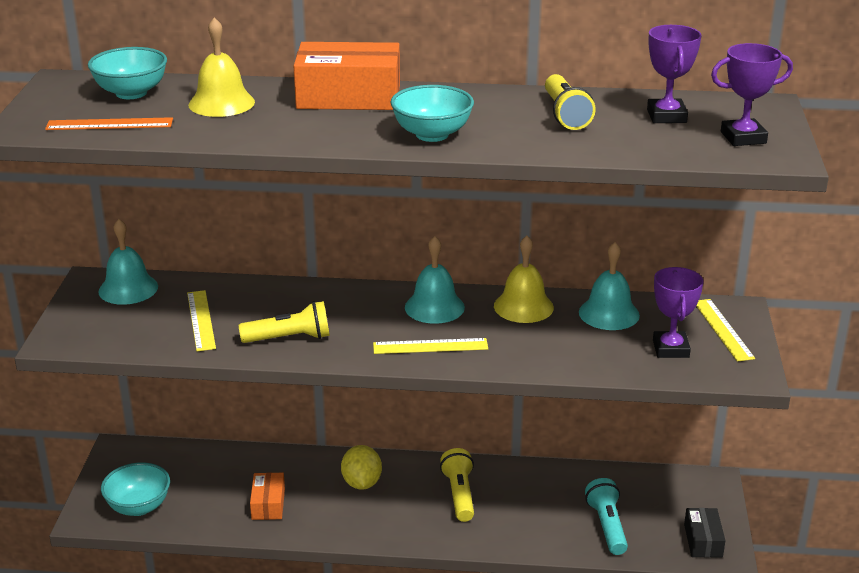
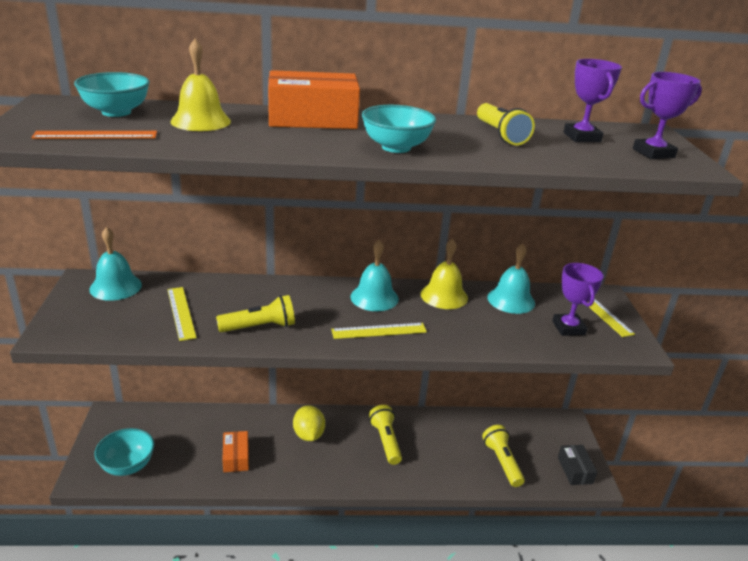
camera: 10 degrees left, 0 degrees up
(607, 526) = (502, 462): turquoise flashlight -> yellow flashlight

